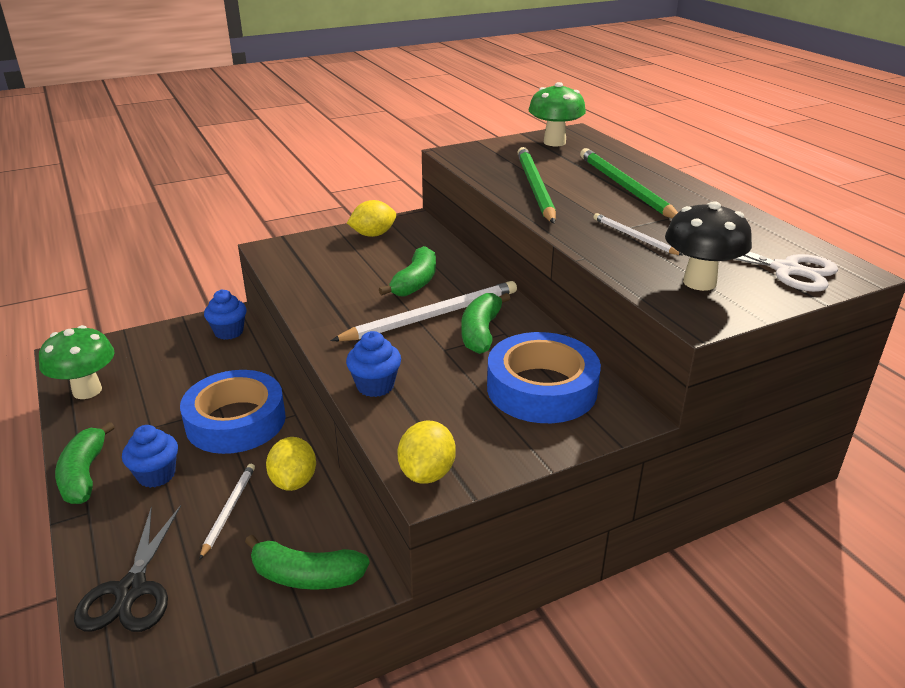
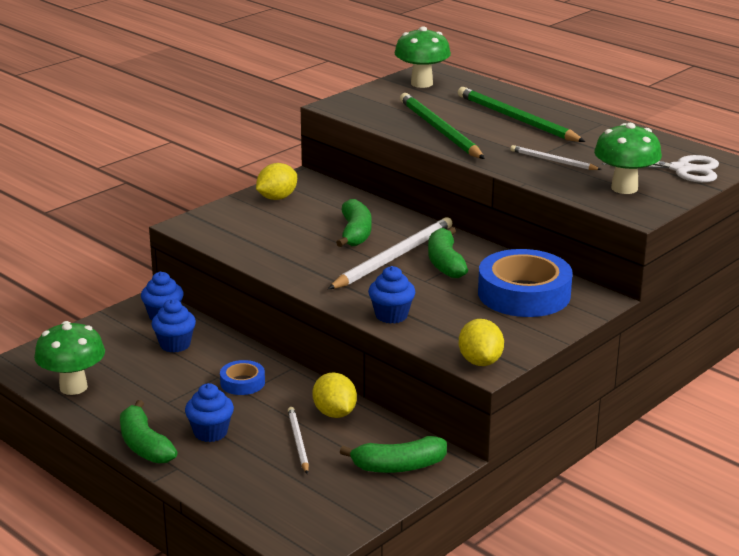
camera: 20 degrees left, 5 degrees down
(131, 590) = (268, 504): black scissors -> none
(212, 364) = (175, 345): none -> blue cupcake
(236, 421) = (242, 383): blue tape -> blue tape, size x0.48
(699, 282) = (624, 188): black mushroom -> green mushroom

